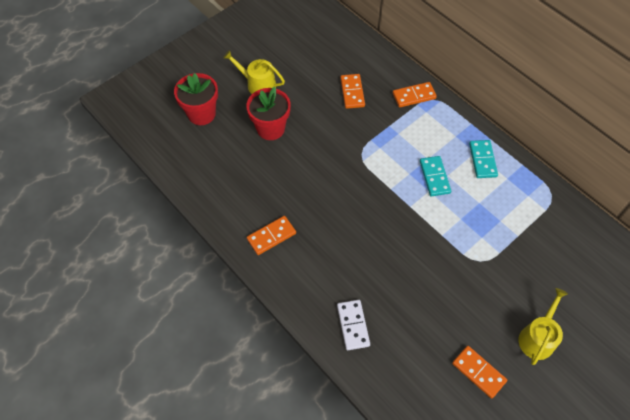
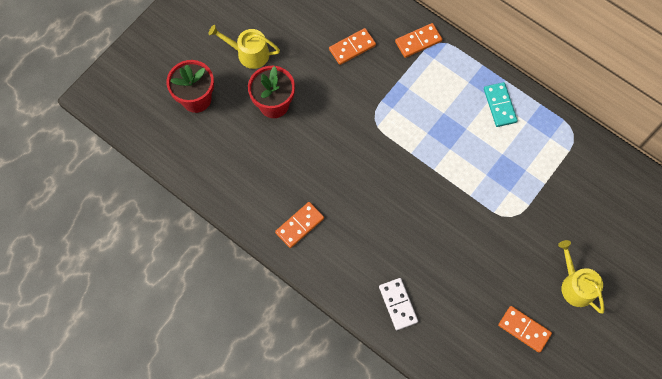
camera: 10 degrees left, 10 degrees up
(352, 92) = (352, 47): orange domino -> orange domino turned 75 degrees clockwise
(434, 177) = (453, 132): turquoise domino -> none
(538, 337) = (575, 285): yellow watering can -> yellow watering can turned 45 degrees counterclockwise

